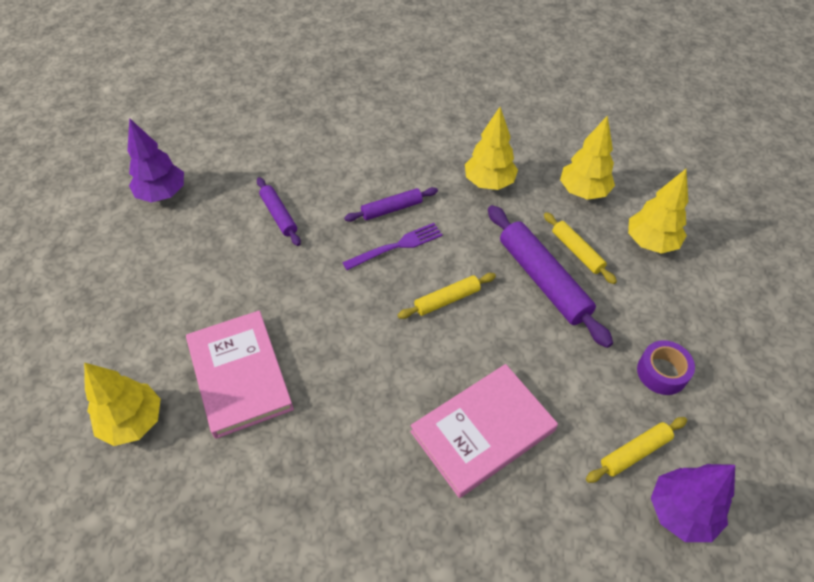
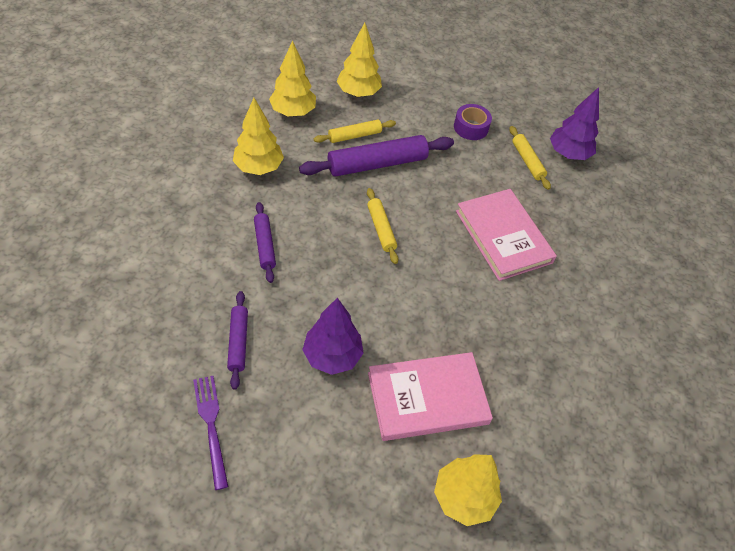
camera: 85 degrees left, 0 degrees up
(162, 194) = (158, 462): purple tree -> purple tree (332, 356)
(279, 215) = (238, 342): purple rolling pin -> purple rolling pin turned 75 degrees counterclockwise
(397, 246) = (312, 250): purple fork -> purple fork (211, 425)

